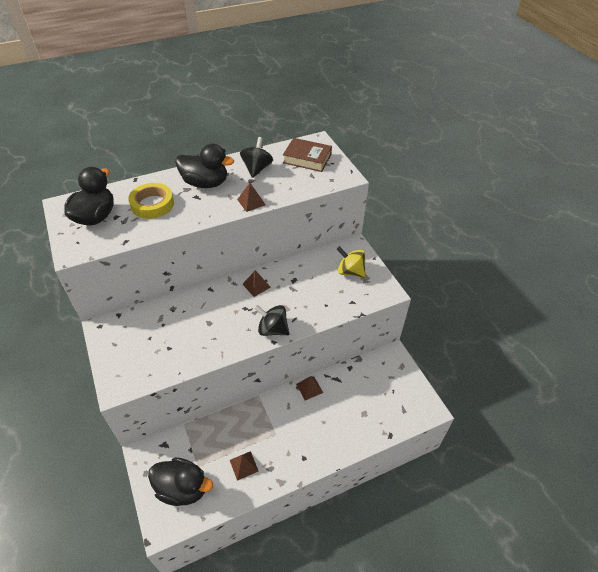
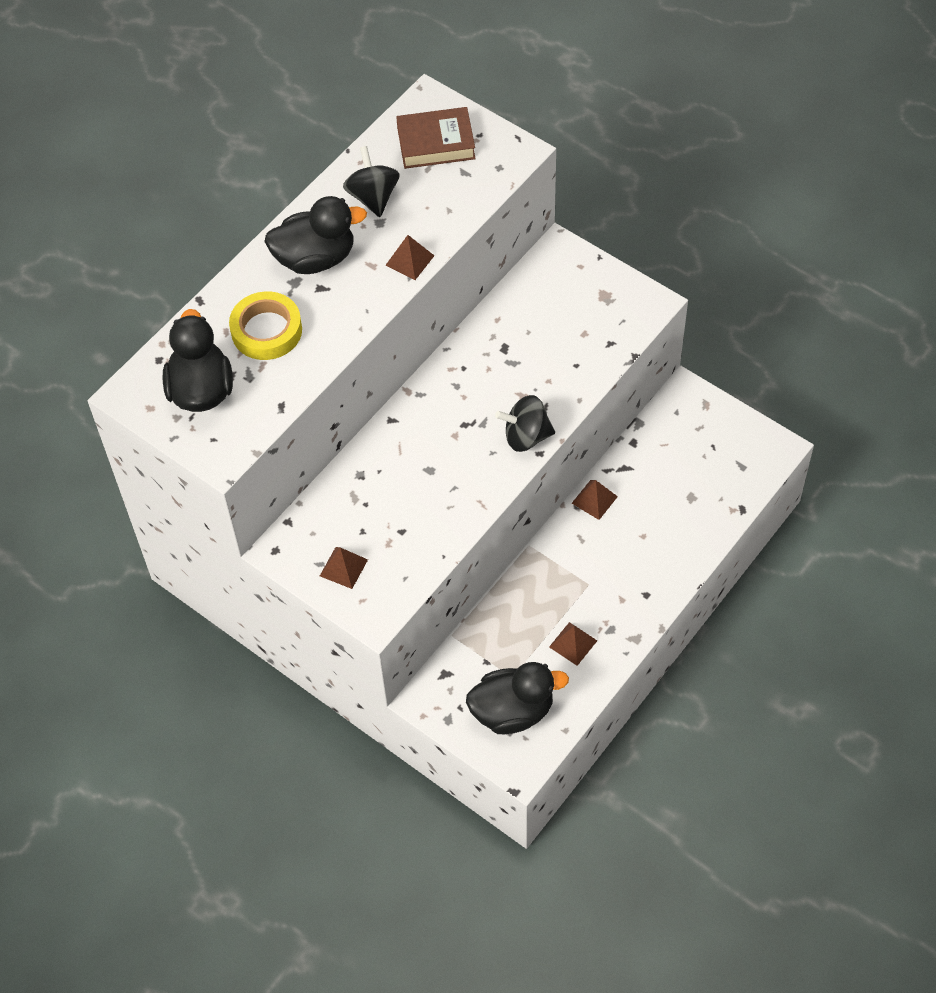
camera: 25 degrees left, 10 degrees up
(256, 285) = (456, 382): brown pyramid -> brown pyramid (343, 567)
(350, 271) = (578, 296): yellow spinning top -> none

